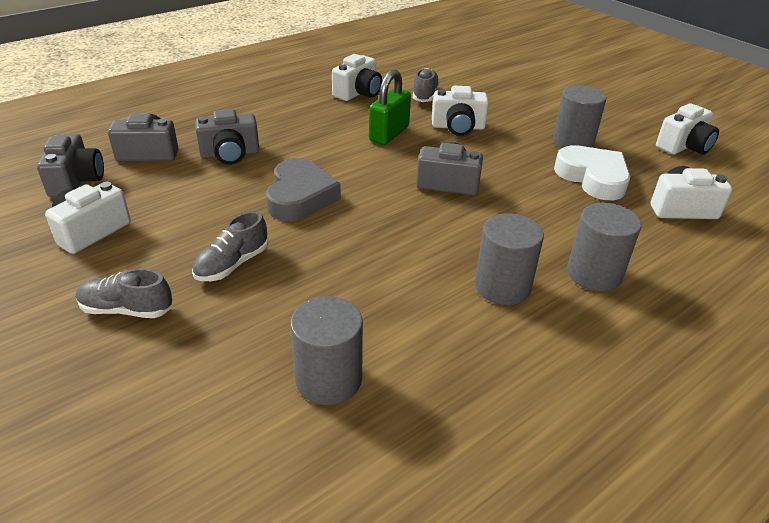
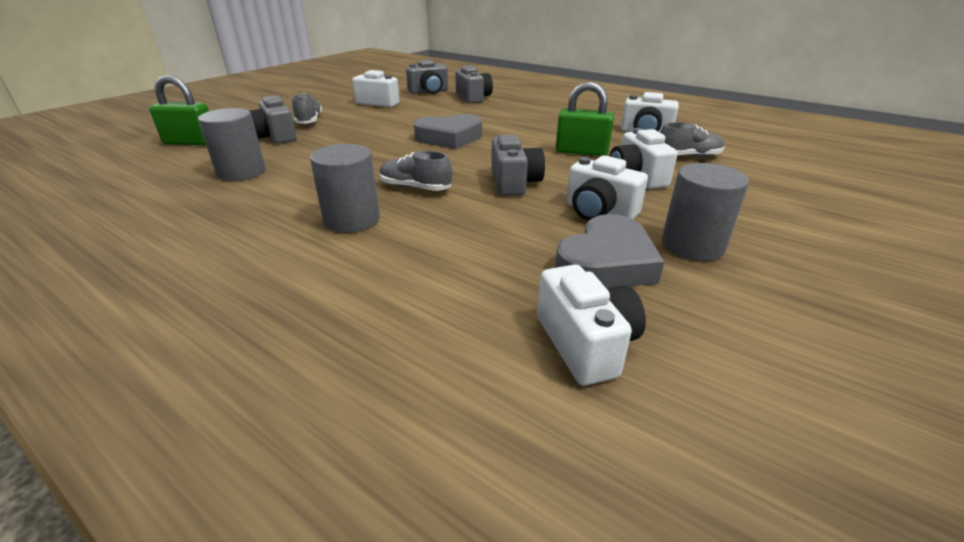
camera: 75 degrees right, 5 degrees down
(139, 461) = (191, 142): none -> green padlock
(230, 154) = (490, 113): grey camera -> grey camera (275, 136)
(232, 264) = (357, 133): grey shoe -> grey shoe (415, 188)
(593, 178) = (606, 263): white heart -> grey heart
(594, 274) = (386, 268): grey cylinder -> none
(684, 146) = (828, 358): white camera -> white camera (599, 211)

